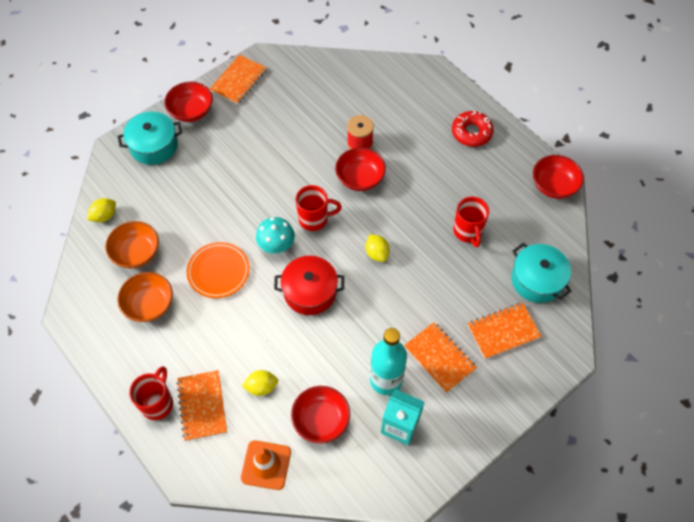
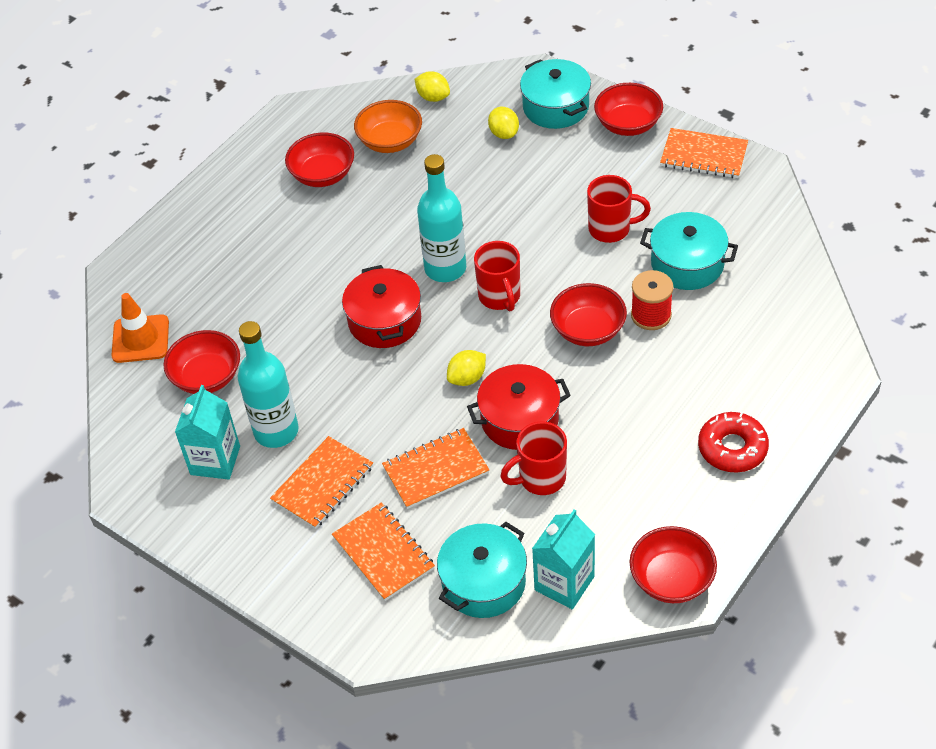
camera: 80 degrees right, 10 degrees down
(149, 305) = (323, 175): orange bowl -> red bowl
(157, 403) = (198, 221): red mug -> red mug (611, 229)
(202, 406) = (203, 261): orange notebook -> orange notebook (436, 470)
(218, 271) = (387, 223): orange plate -> none
(261, 387) = (239, 308): yellow lemon -> yellow lemon (504, 133)
(276, 245) = (445, 268): turquoise mushroom -> turquoise bottle
(325, 114) = (687, 264): none -> turquoise pot
(419, 232) = (519, 419): none -> red pot
(546, 238) = (564, 583): none -> turquoise carton

